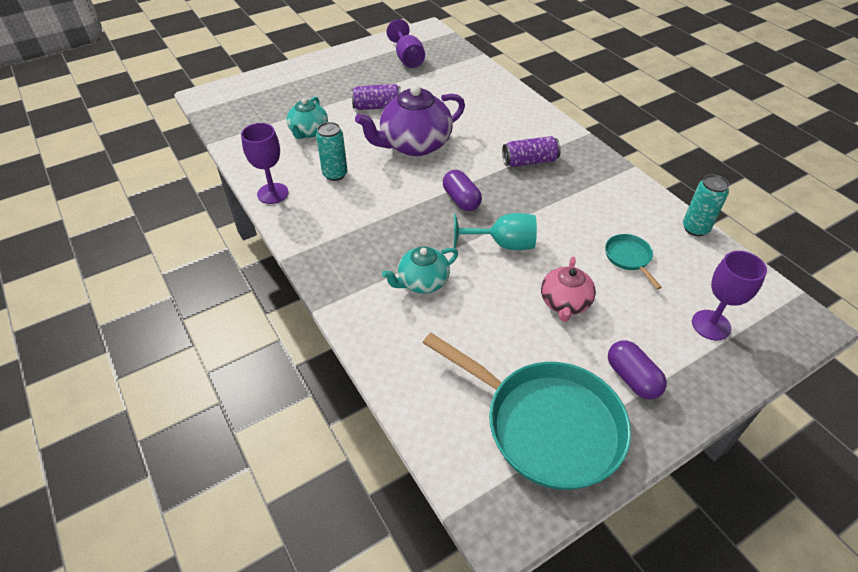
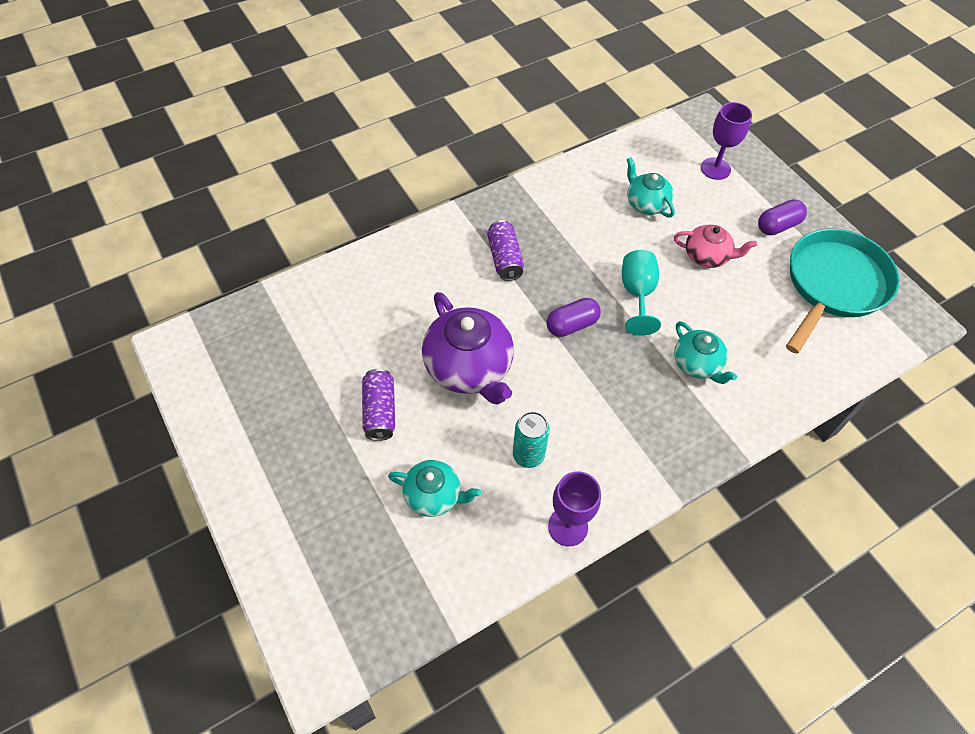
camera: 90 degrees left, 10 degrees up
(408, 58) = (256, 373): purple goblet -> none
(629, 258) = (646, 203): turquoise pan -> turquoise teapot
(695, 228) = (603, 152): turquoise can -> none

